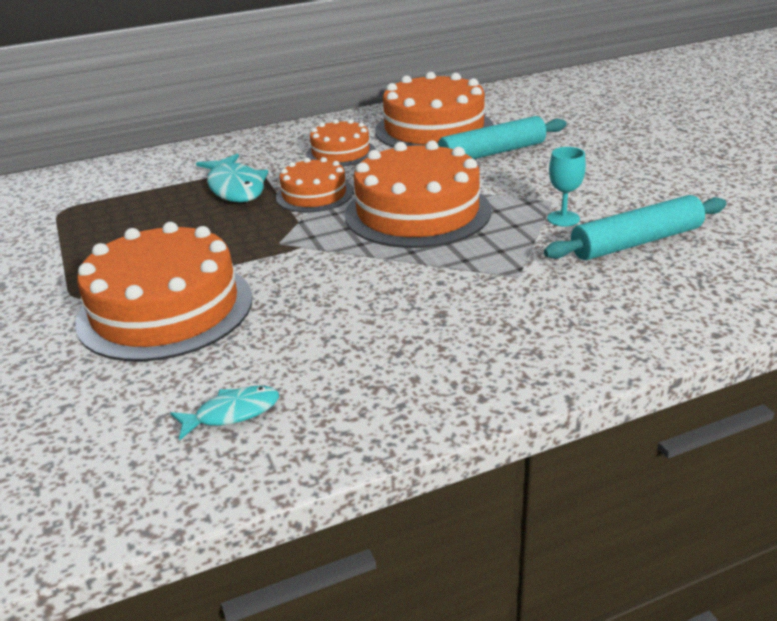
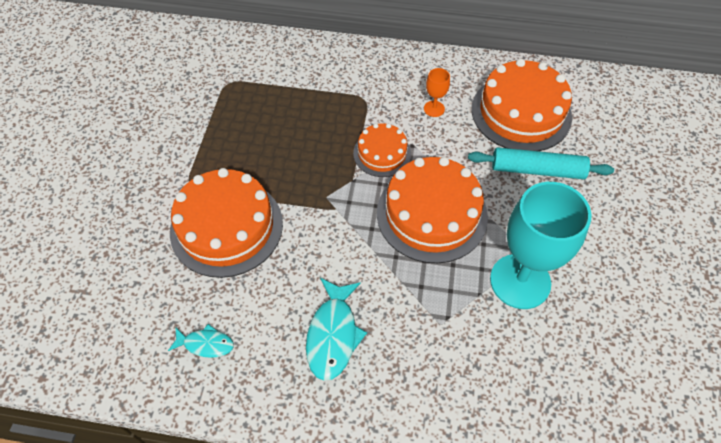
camera: 30 degrees right, 25 degrees up
(236, 187) = (340, 115): turquoise fish -> turquoise fish (333, 335)
(340, 153) = (434, 109): orange cake -> orange goblet
(563, 219) = (520, 281): turquoise goblet -> turquoise goblet, size x2.40
(636, 242) = (545, 338): turquoise rolling pin -> none

